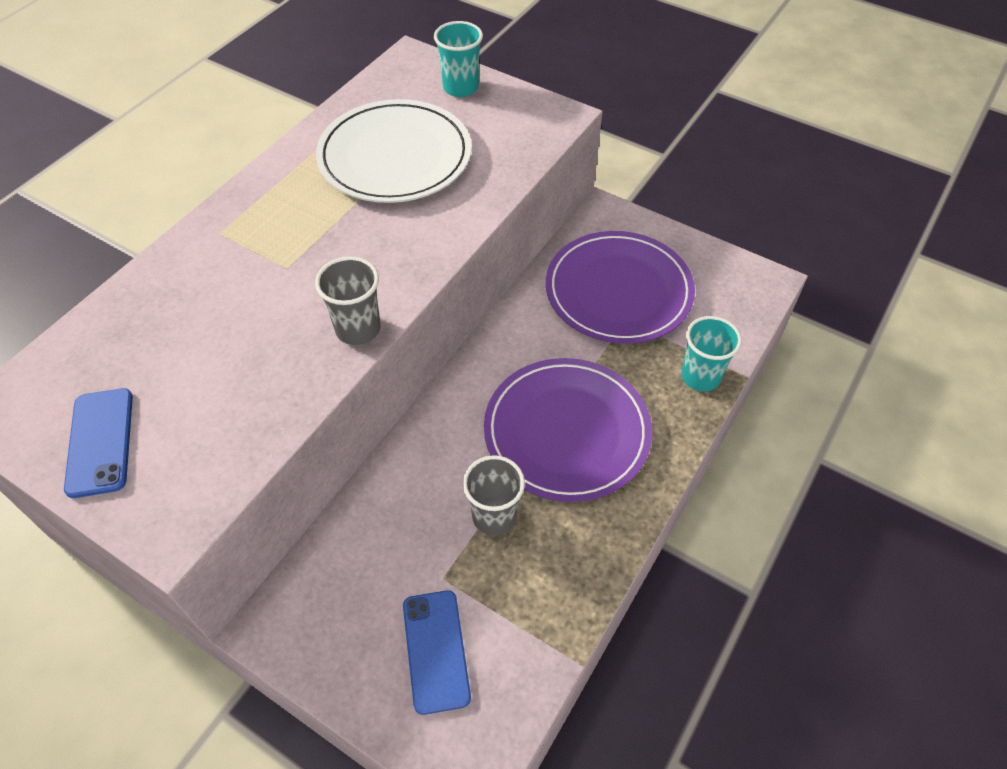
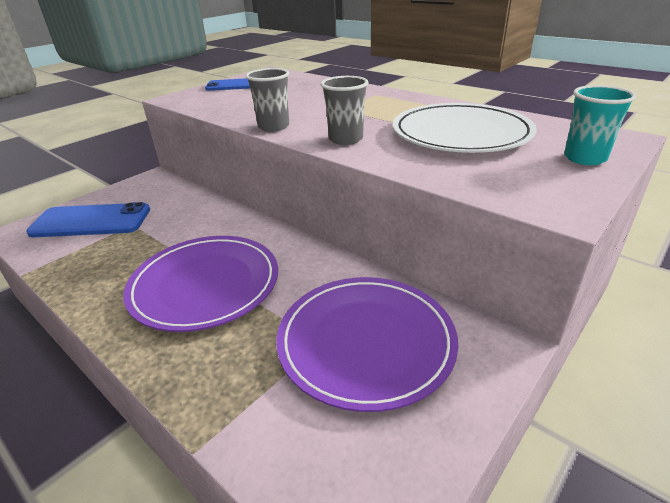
camera: 100 degrees right, 20 degrees down
(436, 650) = (91, 221): blue phone -> blue phone, size x1.51
(494, 516) = (158, 245): grey cup -> grey cup (345, 139)
(700, 377) = (216, 397): turquoise cup -> none

